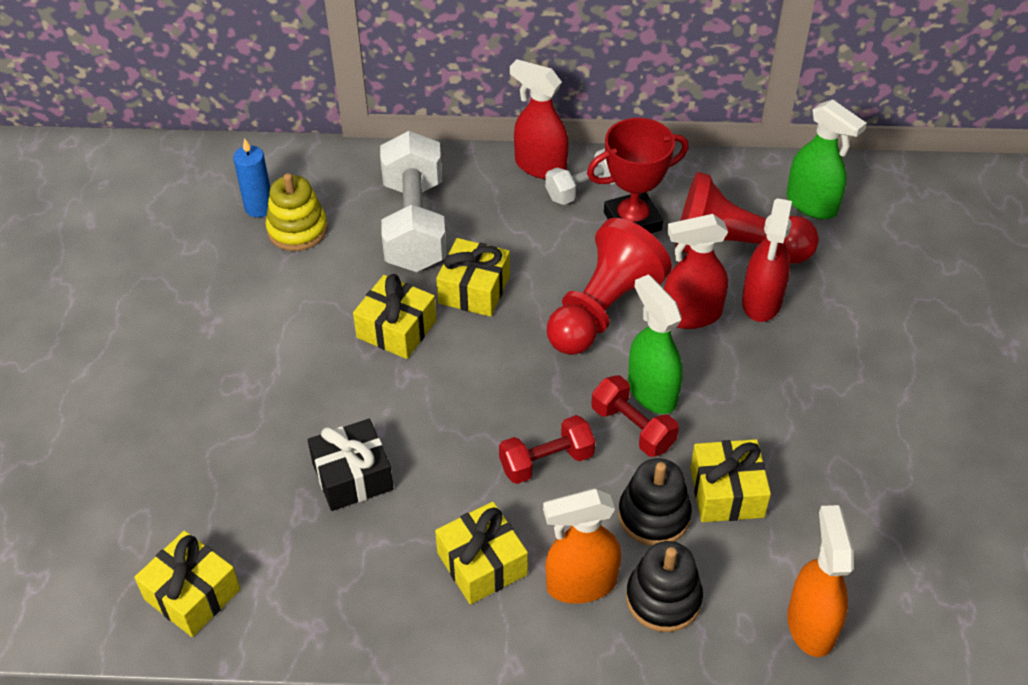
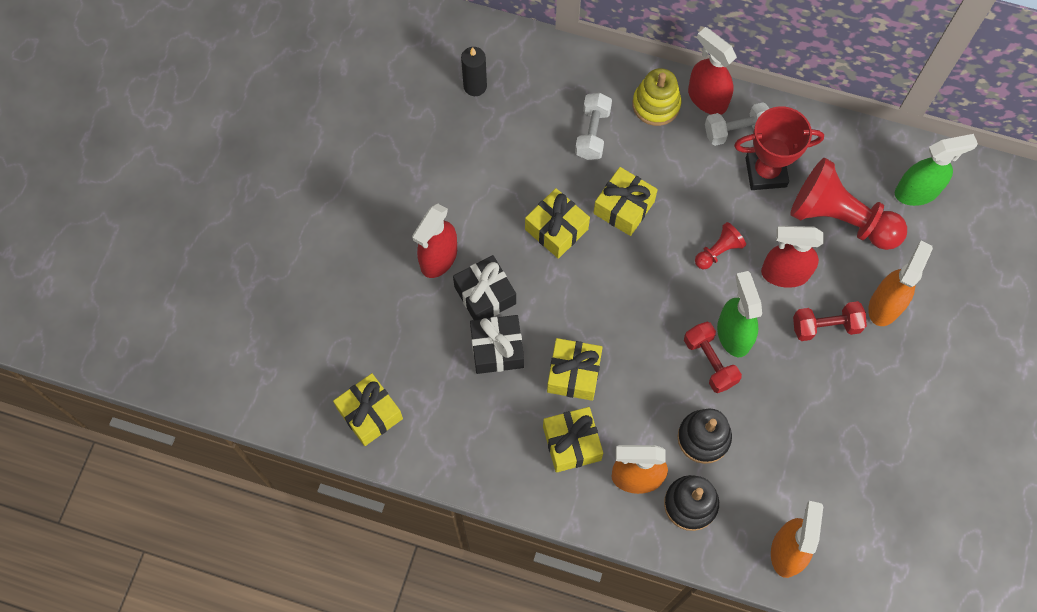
camera: 15 degrees right, 20 degrees up
(259, 207) = (475, 86): blue candle -> black candle
(297, 229) = (500, 116): yellow stacking toy -> yellow stacking toy (656, 105)
(322, 419) = (485, 295): none -> black gift
(414, 225) = (592, 133): white dumbbell -> white dumbbell, size x0.55
(546, 462) = (638, 373): red dumbbell -> red dumbbell (825, 326)
(603, 310) = (718, 251): red pawn -> red pawn, size x0.46
(726, 492) = (762, 433): yellow gift -> yellow gift (573, 374)
(761, 302) = (843, 275): red spray bottle -> red spray bottle (438, 258)
(812, 204) = (917, 192): green spray bottle -> green spray bottle turned 75 degrees counterclockwise
(822, 321) = (885, 305): none -> orange spray bottle

